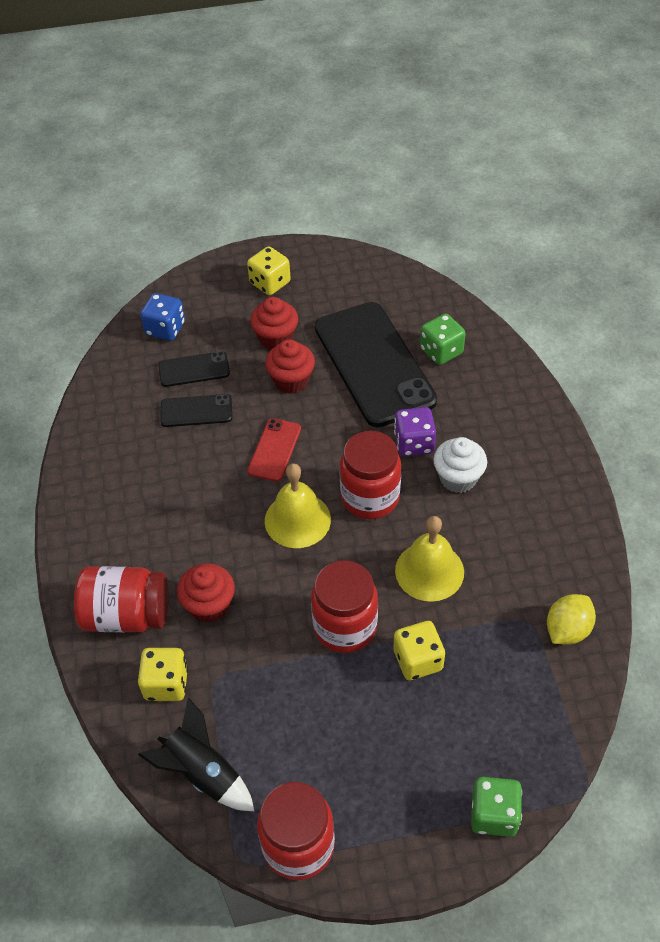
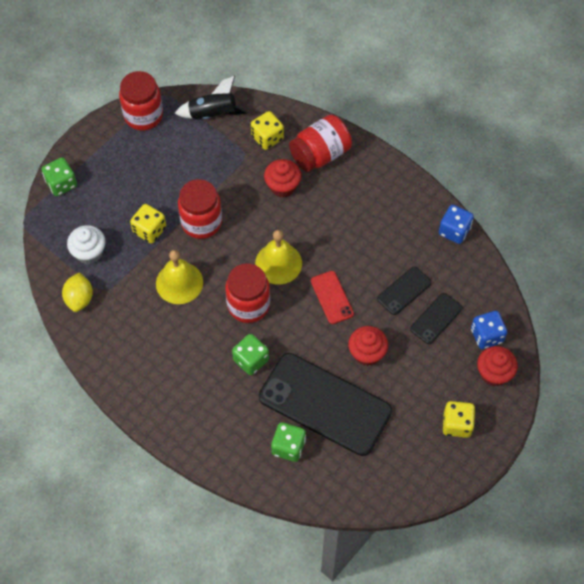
camera: 140 degrees right, 10 degrees up
(83, 434) = (454, 231): none -> blue dice
(276, 338) = (408, 379): red cupcake -> red cupcake (494, 373)
(414, 443) = (251, 360): purple dice -> green dice
(458, 478) = (205, 353): white cupcake -> white cupcake (89, 253)

